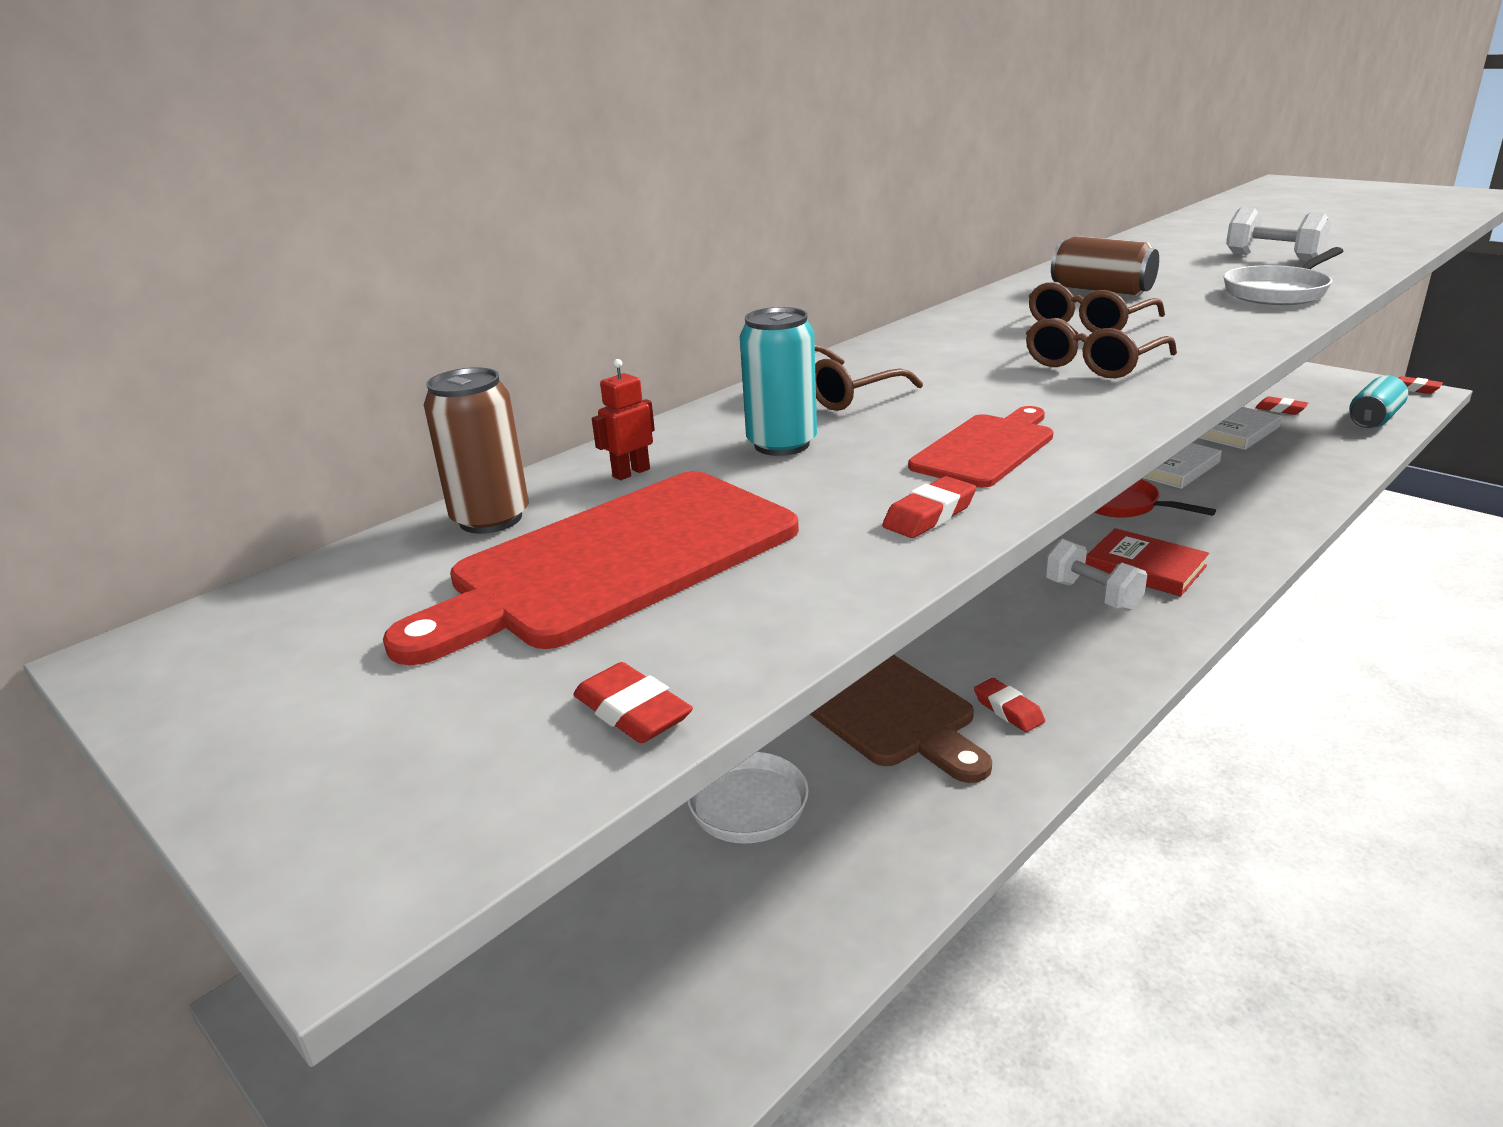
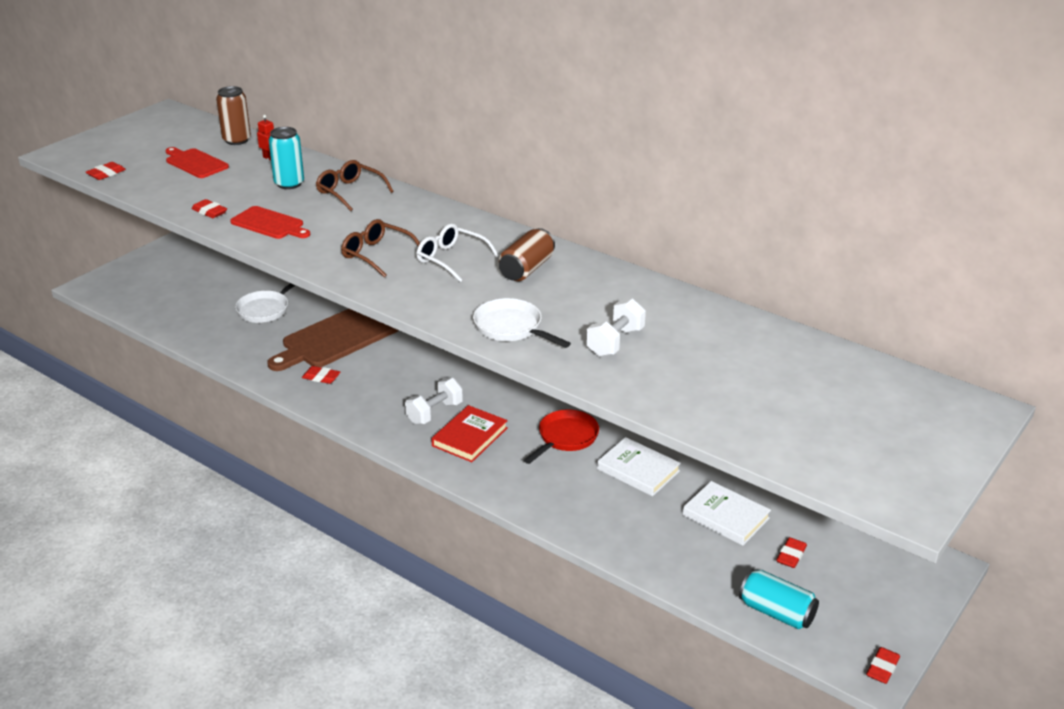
camera: 80 degrees right, 5 degrees up
(614, 562) = (195, 163): red cutting board -> red cutting board, size x0.56
(1008, 710) = (321, 377): red eraser -> red eraser turned 60 degrees clockwise
(1088, 323) = (451, 259): brown glasses -> white glasses

